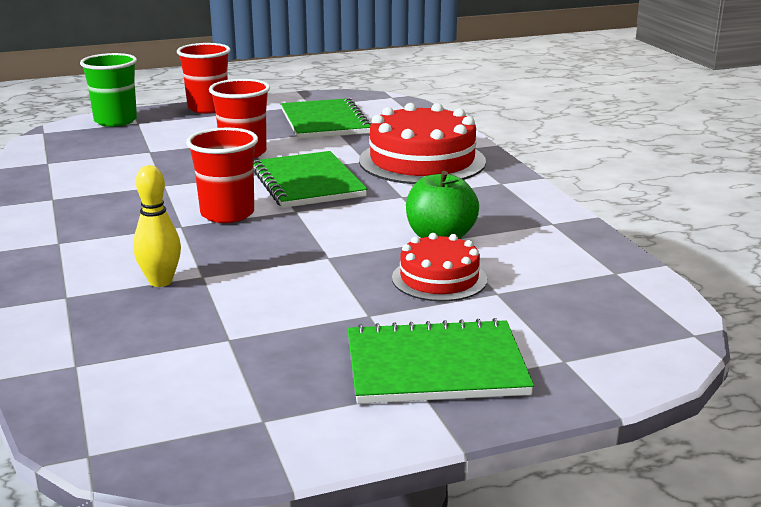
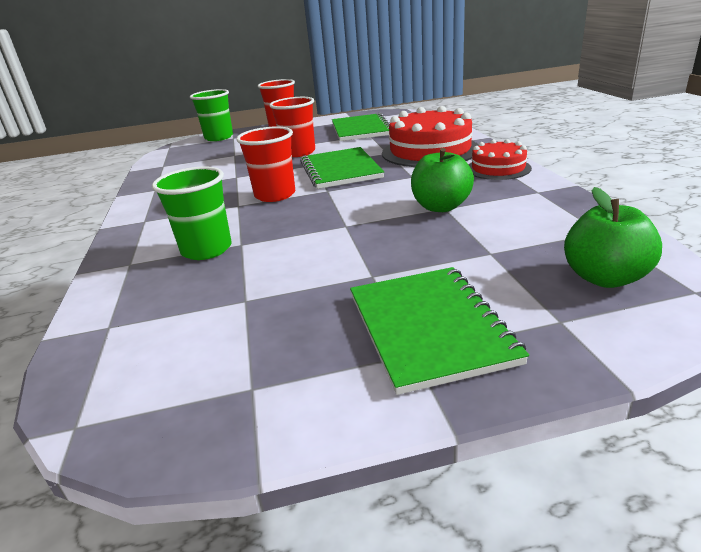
camera: 10 degrees right, 5 degrees up
(160, 281) = (206, 249): yellow bowling pin -> green cup
(435, 366) = (429, 327): green notebook -> green notebook turned 75 degrees clockwise
(439, 279) = (438, 241): red cake -> red cake (498, 168)
(612, 320) = (604, 278): none -> green apple

